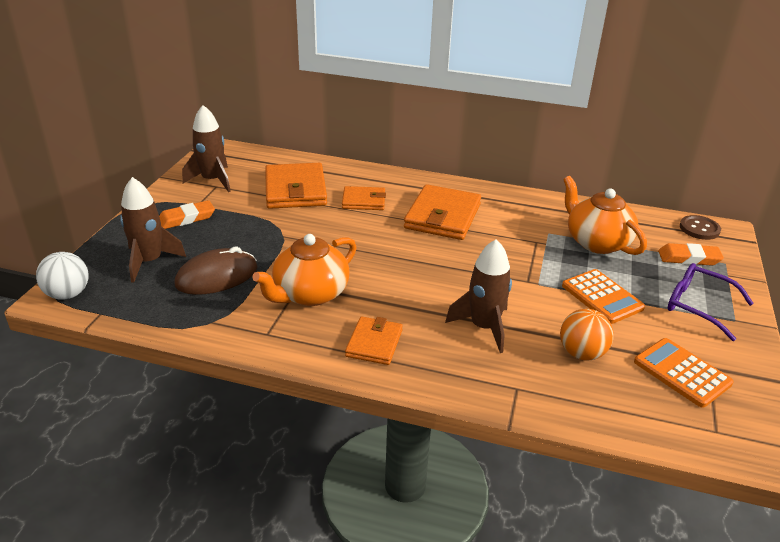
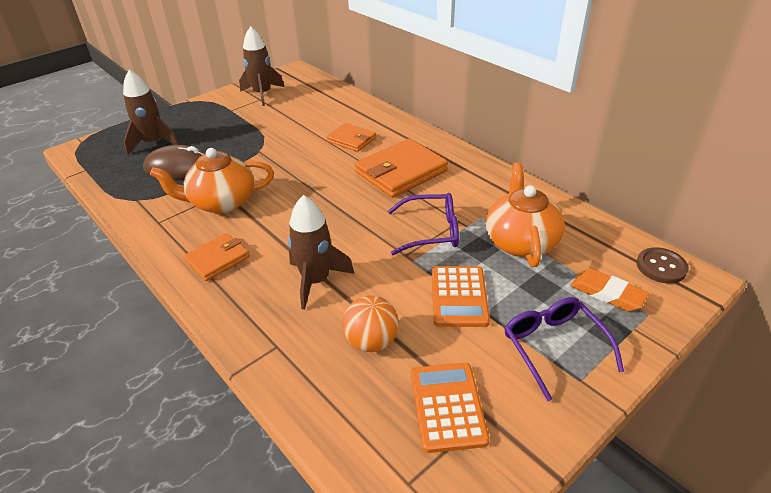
camera: 35 degrees right, 5 degrees up
(68, 294) = (84, 150): white ball -> none
(186, 218) = (212, 118): orange eraser -> none
(295, 190) = (311, 116): orange wallet -> none
(525, 256) = (431, 231): none -> purple glasses

